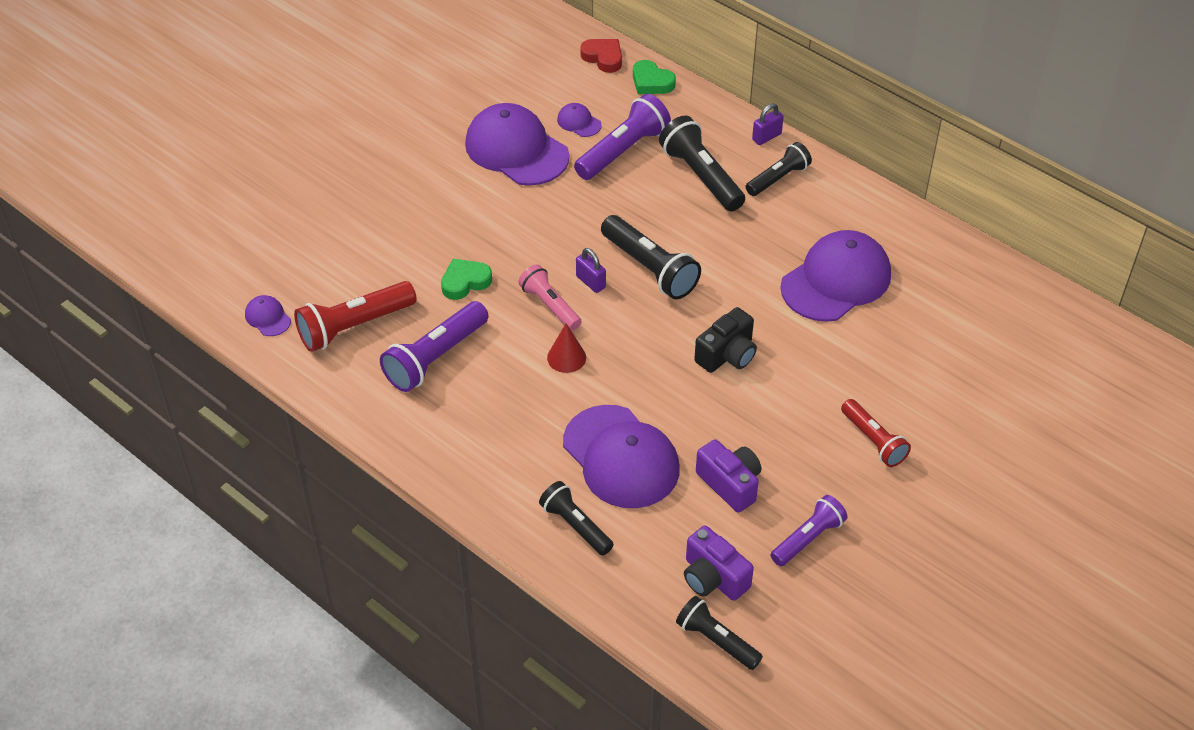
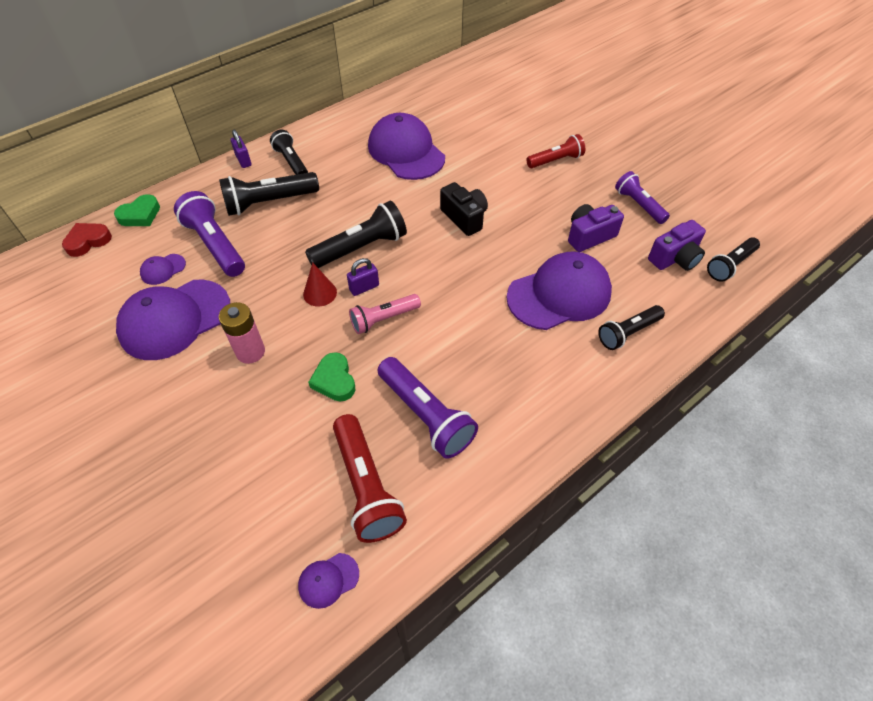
camera: 80 degrees left, 5 degrees up
(488, 213) = (250, 352): none -> pink battery
(566, 357) = (446, 315): red cone -> red cone (320, 293)

